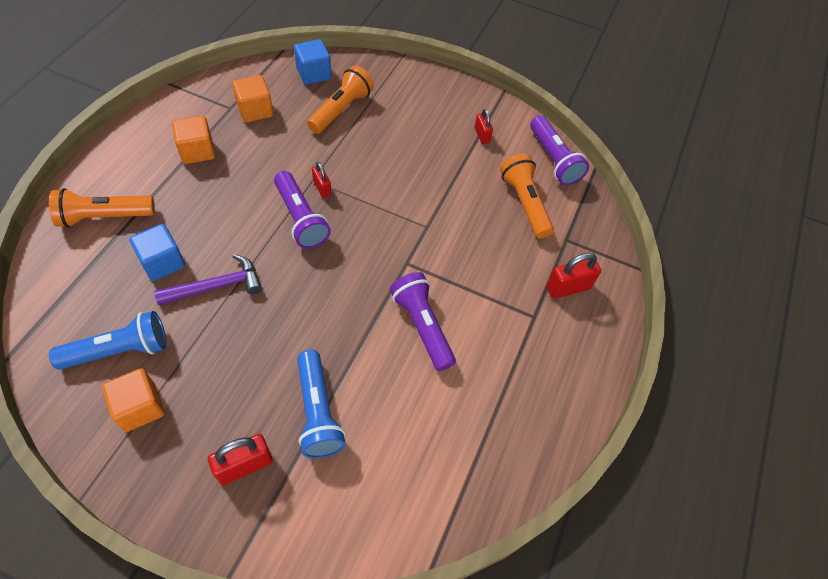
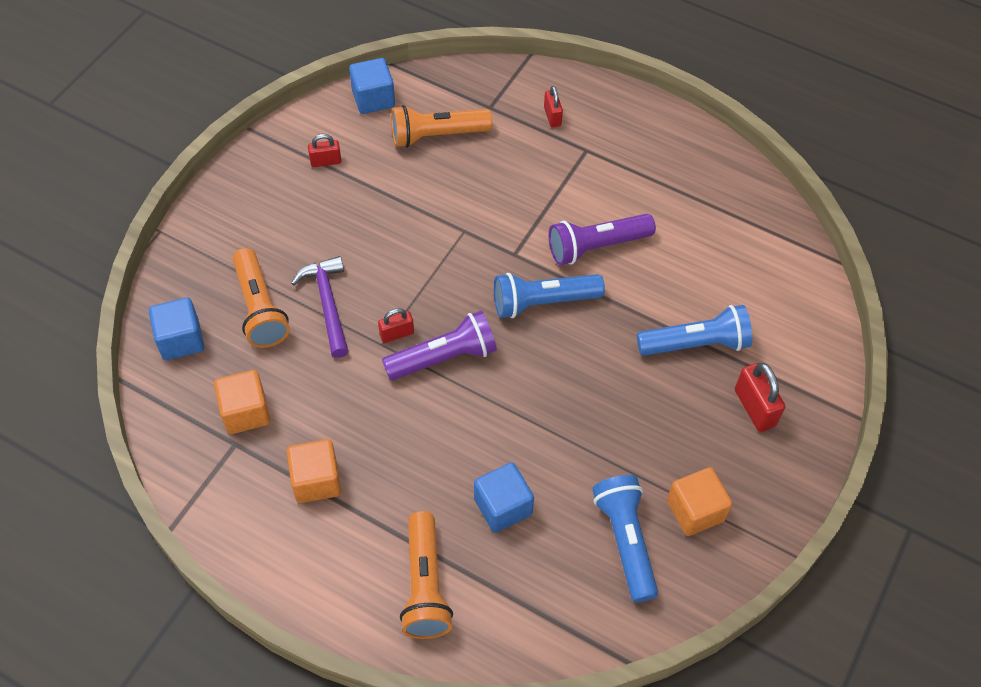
camera: 80 degrees left, 0 degrees up
(216, 286) = (540, 445): purple hammer -> purple hammer (327, 304)
(341, 110) = (260, 308): orange flashlight -> orange flashlight turned 150 degrees counterclockwise
(358, 285) = (543, 302): none -> blue flashlight
(553, 159) = (373, 99): purple flashlight -> blue cube
(568, 287) = (552, 116): red padlock -> red padlock, size x0.63

